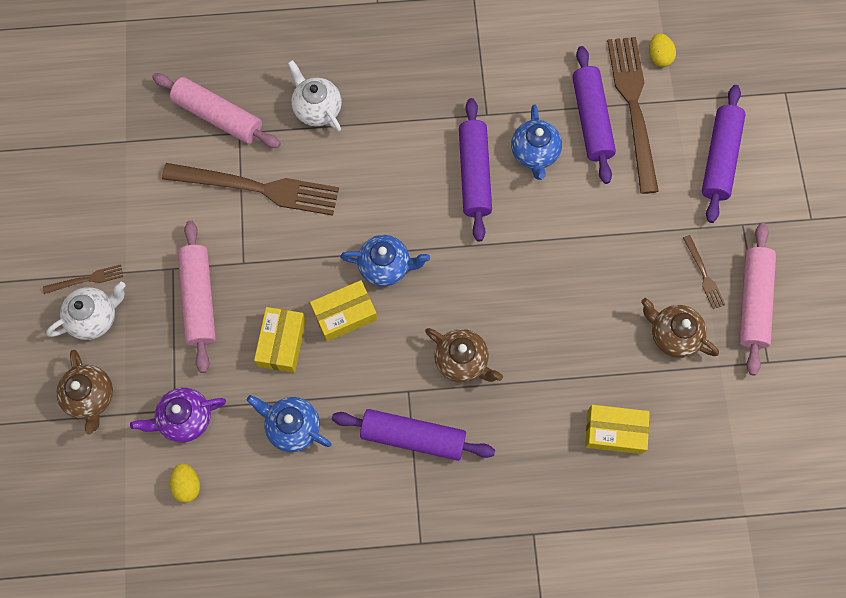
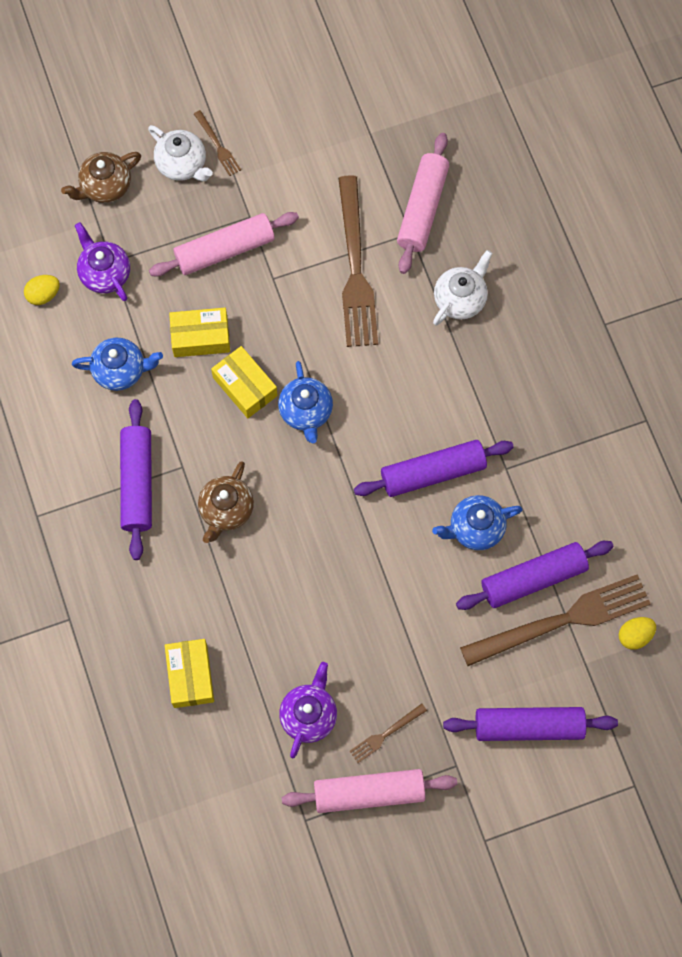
camera: 75 degrees right, 0 degrees up
(292, 427) = (120, 370): blue teapot -> blue teapot turned 75 degrees clockwise
(673, 335) = (309, 715): brown teapot -> purple teapot

